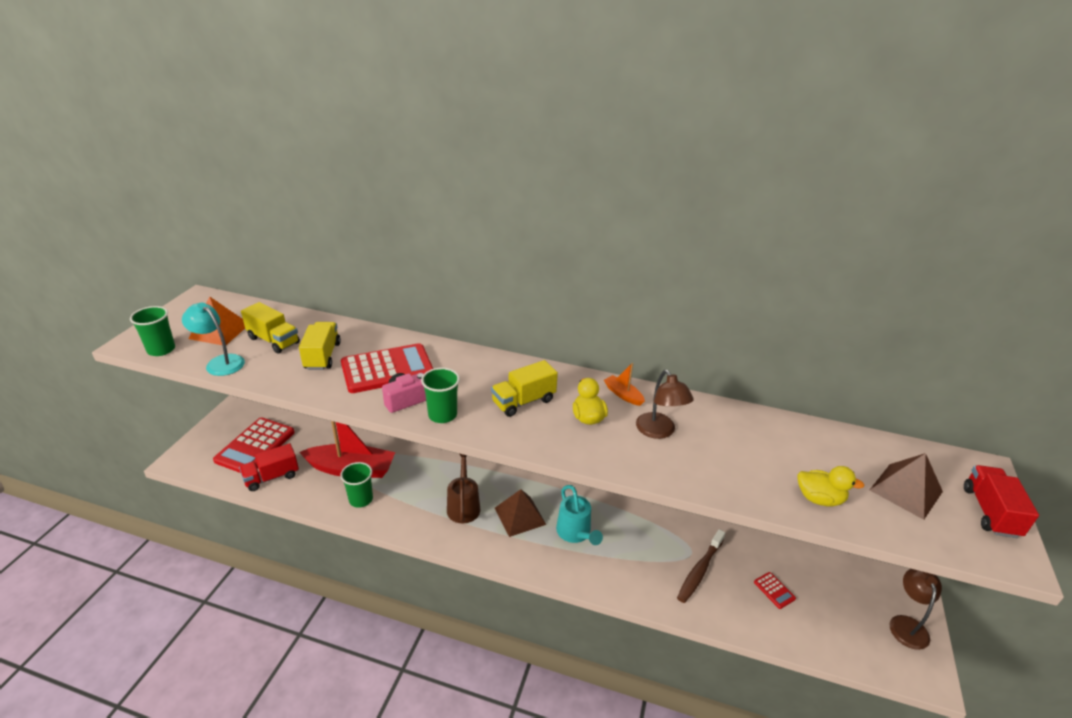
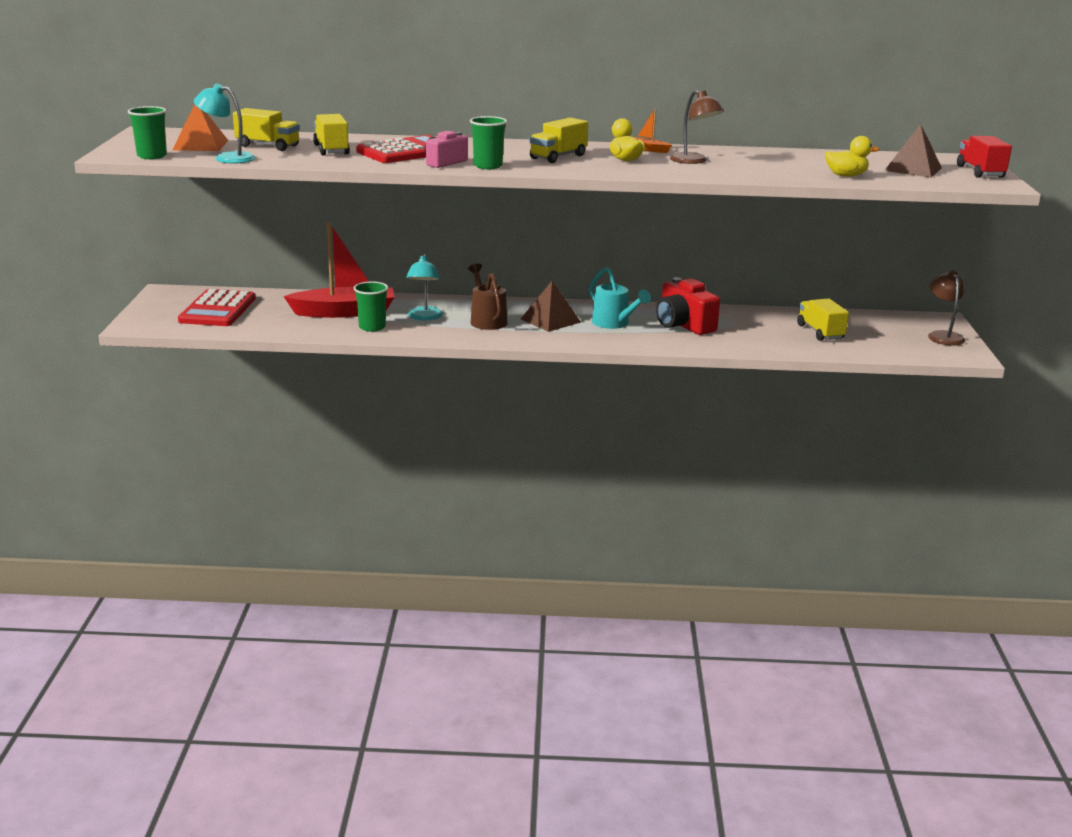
camera: 15 degrees left, 10 degrees down
(272, 477) = (257, 324): red truck -> none
(413, 489) = (424, 317): none -> turquoise lamp
(640, 549) = (683, 325): none -> red camera
(699, 570) = (746, 330): brown toothbrush -> none
(774, 590) = (820, 332): red calculator -> yellow truck

